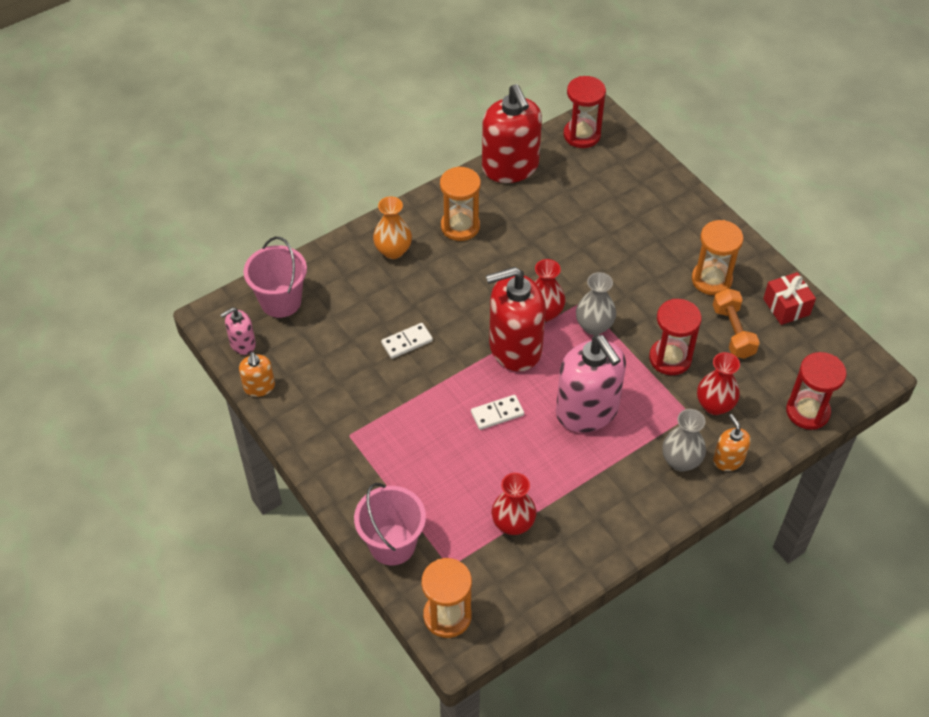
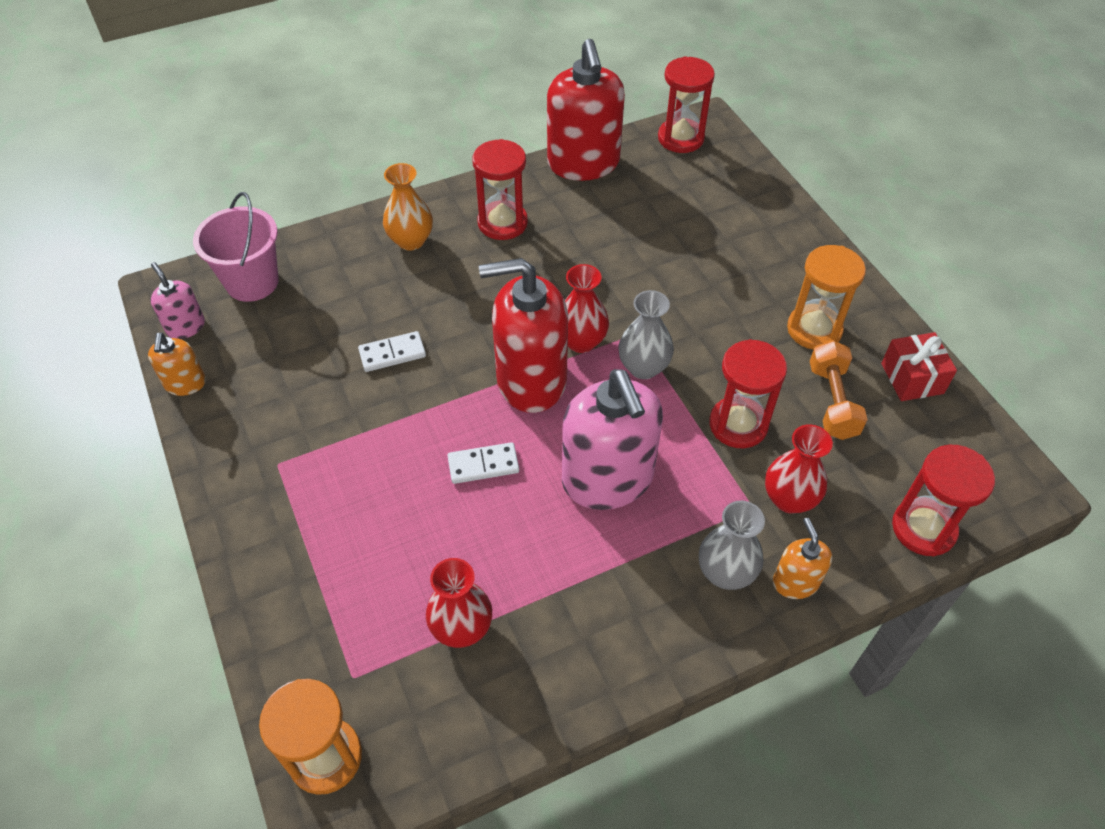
camera: 10 degrees right, 0 degrees up
(242, 344) = (185, 327): pink soap dispenser -> pink soap dispenser turned 75 degrees clockwise
(392, 544) = (282, 630): pink bucket -> none
(460, 226) = (502, 223): orange hourglass -> red hourglass

